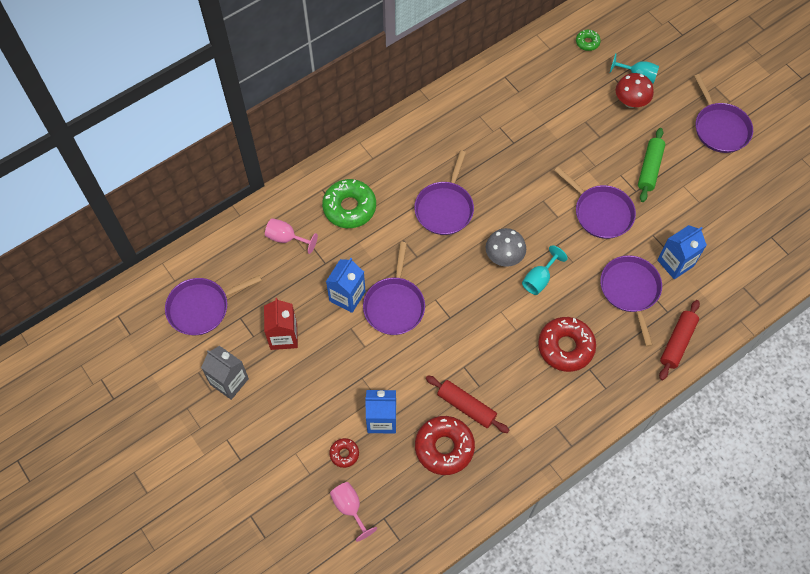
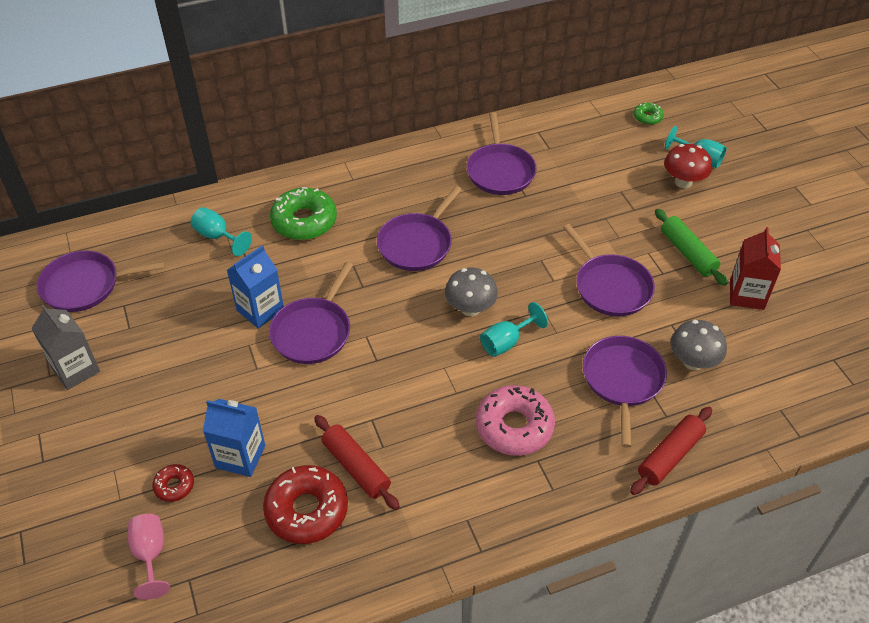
camera: 15 degrees right, 15 degrees down
(283, 336) = (164, 335): red carton -> red carton (746, 295)
(286, 238) = (217, 236): pink goblet -> turquoise goblet
(565, 347) = (514, 427): red donut -> pink donut
(649, 168) = (688, 253): green rolling pin -> green rolling pin turned 60 degrees counterclockwise
(675, 263) = (693, 362): blue carton -> grey mushroom
(720, 128) = (791, 229): purple pan -> purple pan (500, 171)

